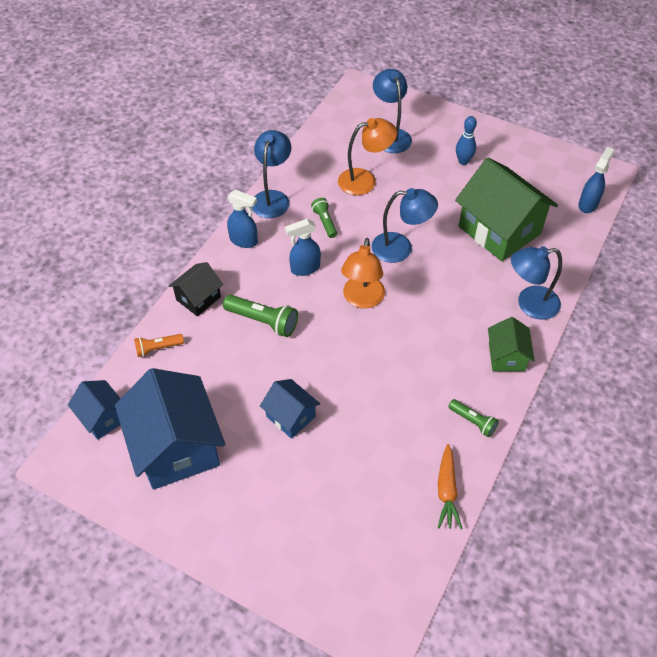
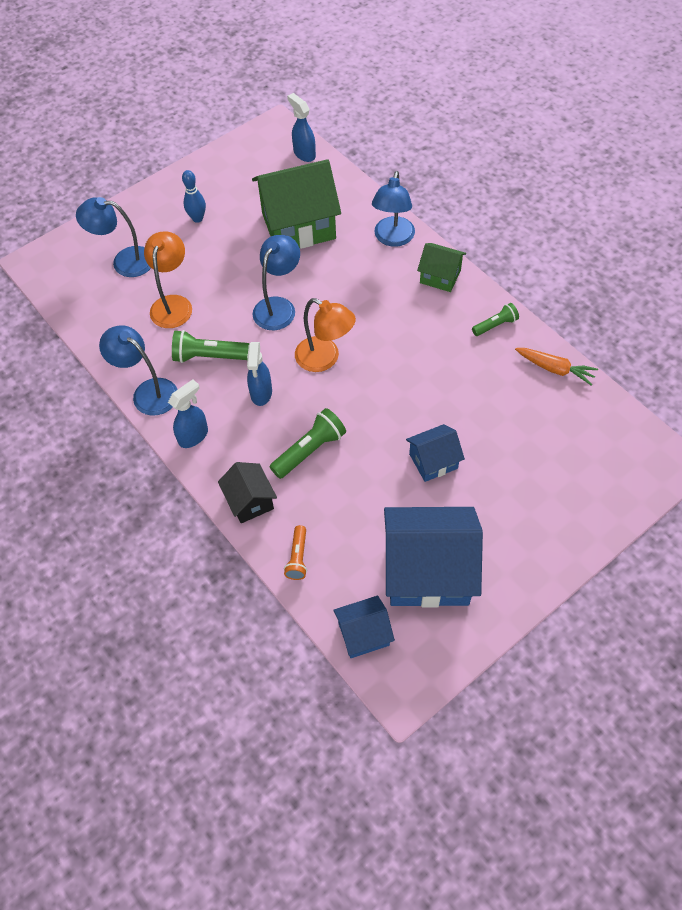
camera: 65 degrees left, 5 degrees up
(324, 222) = (209, 357): green flashlight -> green flashlight, size x1.61

